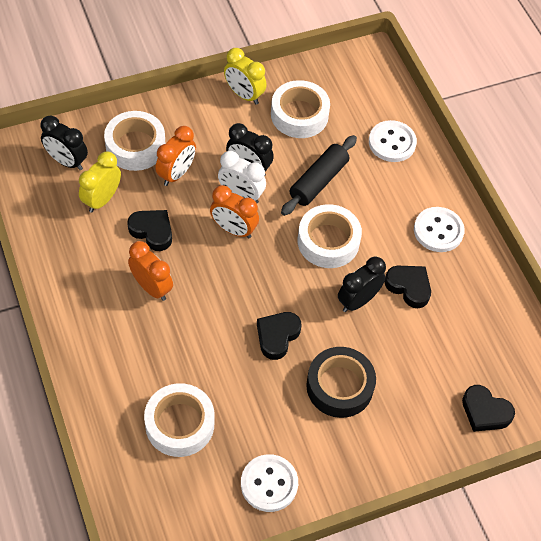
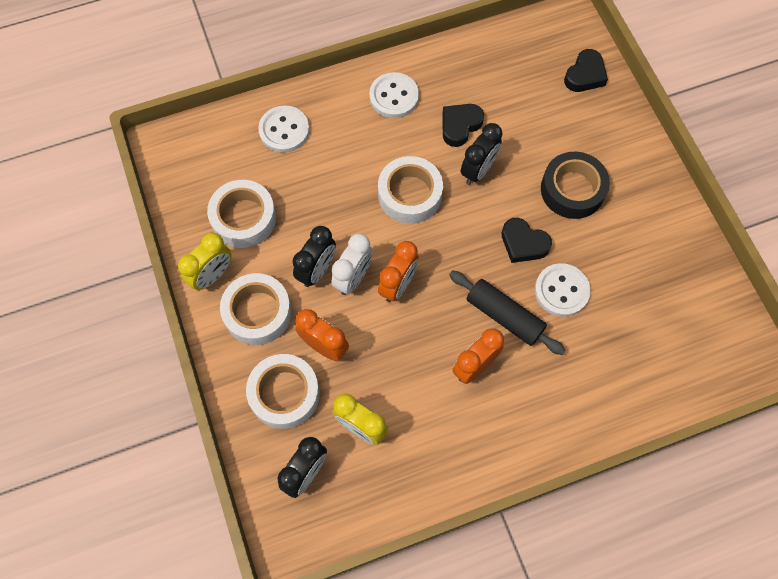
camera: 85 degrees left, 10 degrees up
(152, 231) = (403, 369): black heart -> none
(179, 424) = (628, 332): white tape -> white tape (257, 312)
(269, 484) = (678, 252): white button -> white button (561, 291)
(318, 181) = (334, 201): black rolling pin -> black rolling pin (504, 316)
(358, 301) = (478, 170): black clock -> black clock turned 105 degrees counterclockwise

